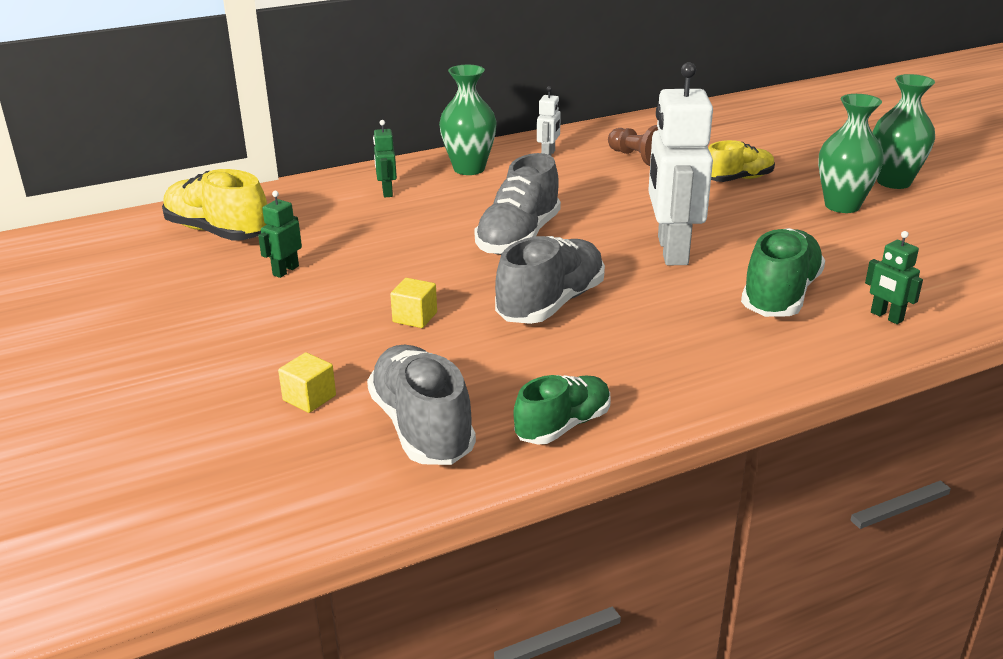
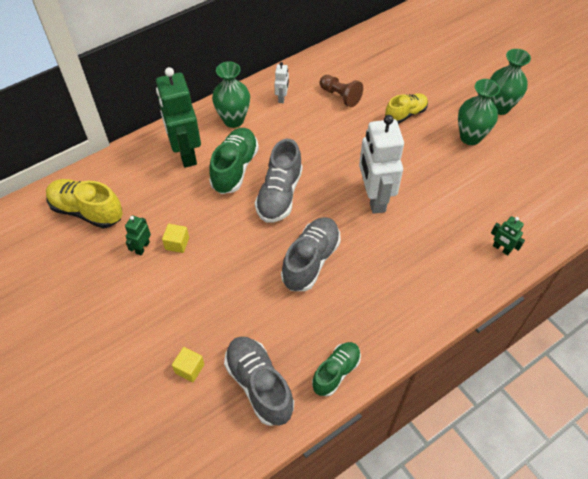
camera: 10 degrees left, 25 degrees up
(387, 192) = (186, 153): green robot -> green robot, size x2.25
(415, 317) = (233, 285): yellow cube -> yellow cube (177, 243)
(780, 295) = (441, 236): green shoe -> green shoe (235, 168)

